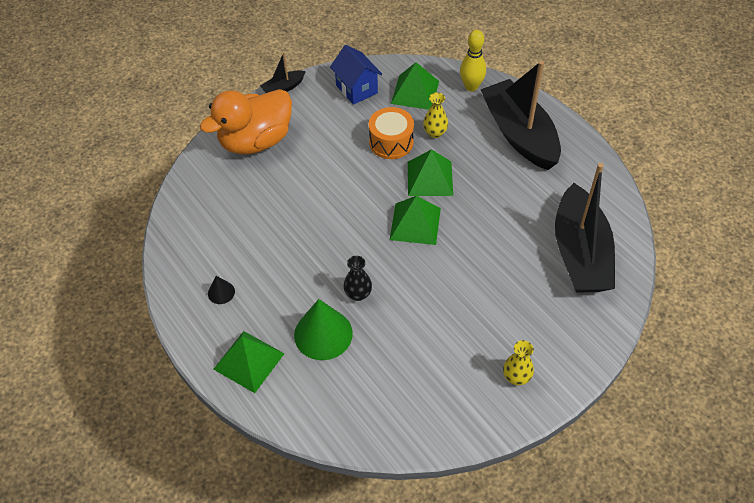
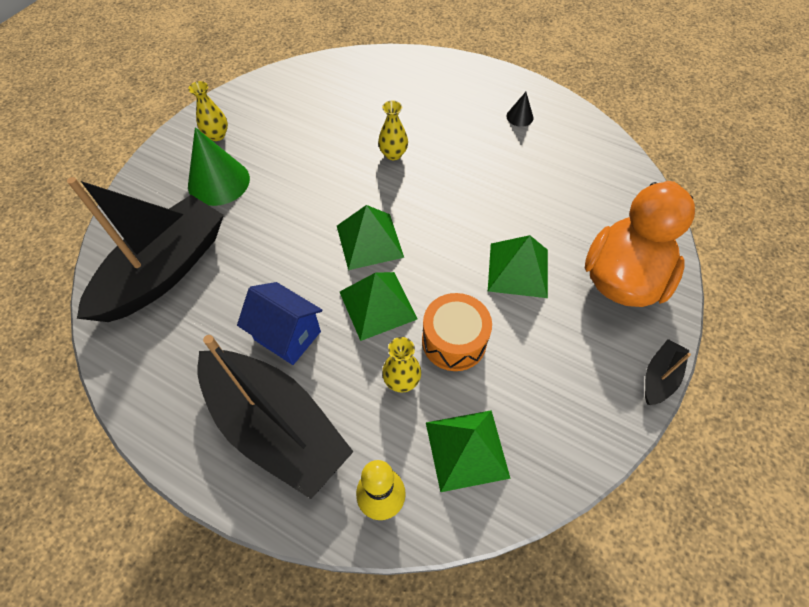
camera: 155 degrees right, 5 degrees up
(249, 361) = (455, 79): green pyramid -> green pyramid (518, 270)
(323, 334) = (406, 115): green cone -> green cone (218, 182)
(356, 89) = (556, 418): blue house -> blue house (287, 335)
(358, 294) = (393, 154): black vase -> yellow vase
(580, 253) = (165, 270): black boat -> black boat turned 60 degrees clockwise

